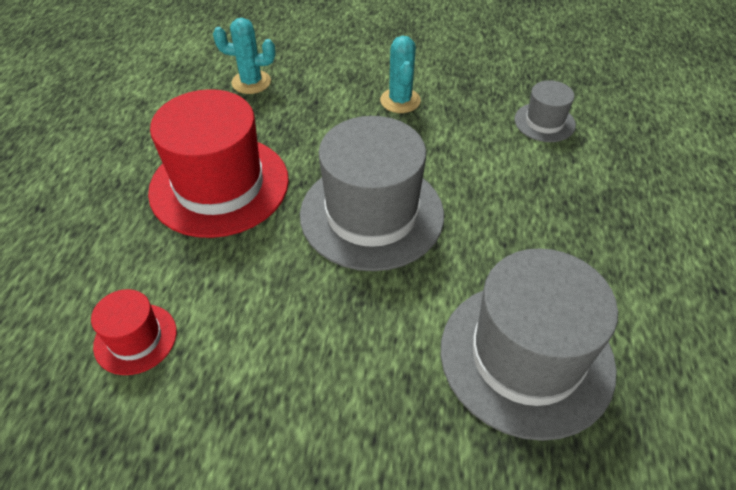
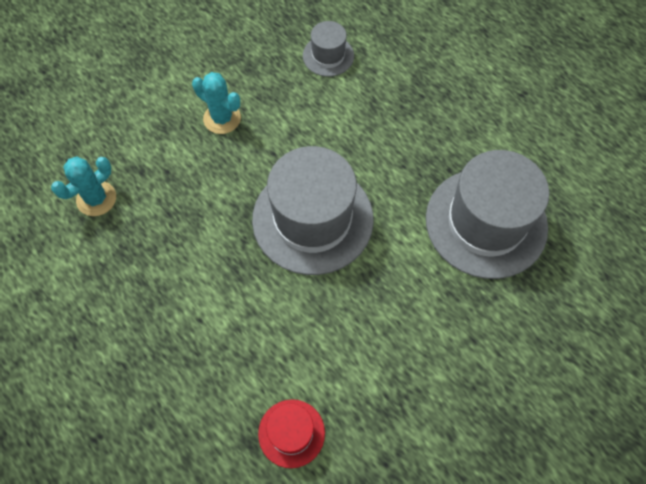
camera: 50 degrees left, 15 degrees up
(219, 185) = (194, 295): red hat -> none

